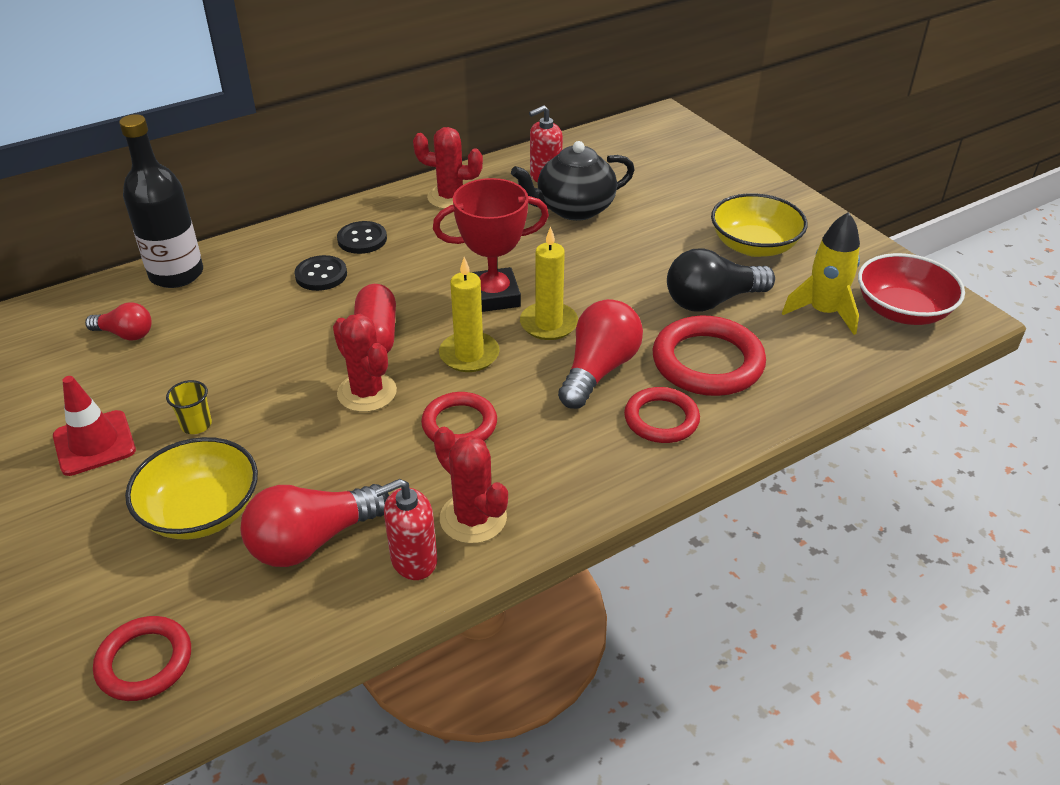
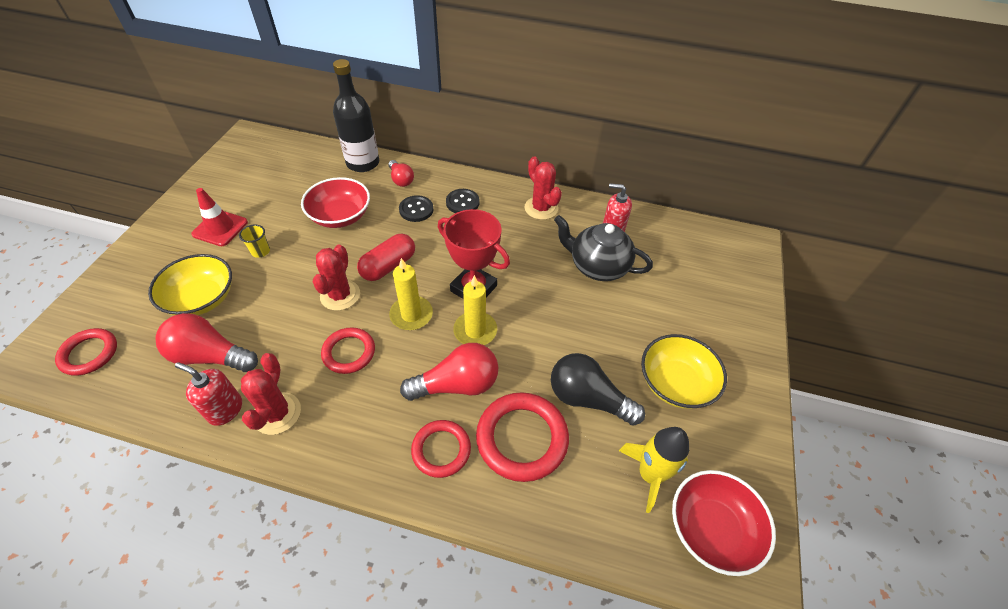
camera: 45 degrees right, 10 degrees up
(125, 334) = (303, 180): red light bulb -> red light bulb (401, 179)
(239, 334) = (340, 216): none -> red bowl

